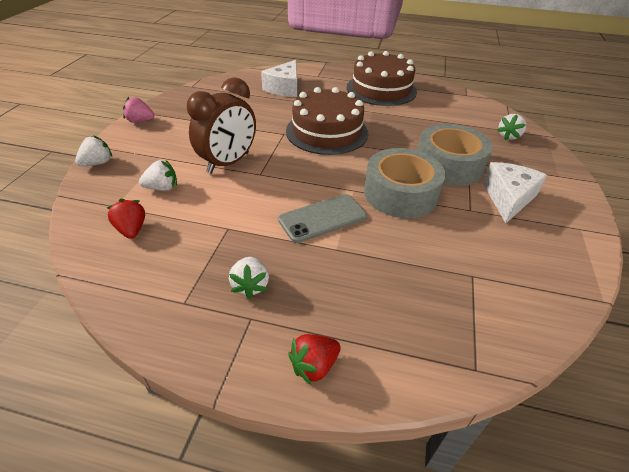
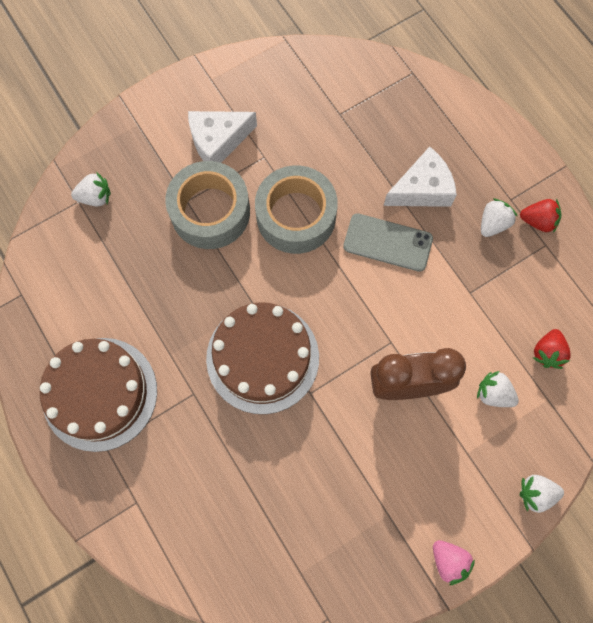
camera: 135 degrees left, 30 degrees up
(284, 88) = (214, 503): white cheese -> white cheese (422, 189)
(314, 365) = (497, 142): red strawberry -> red strawberry (538, 221)

